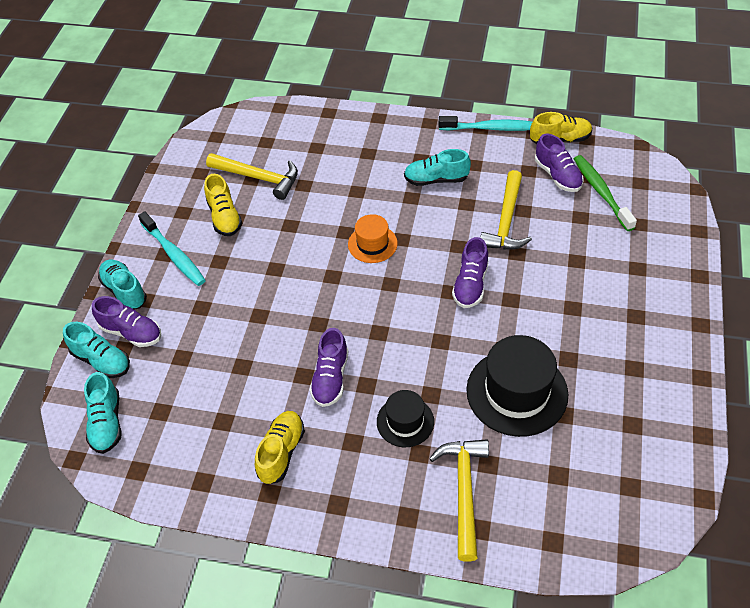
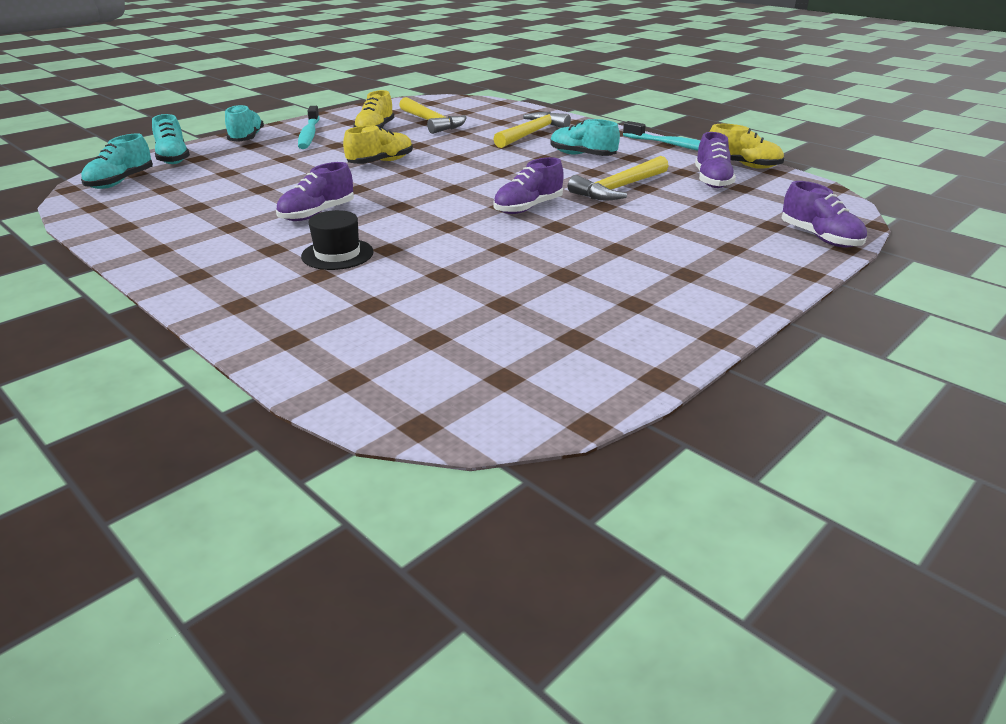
camera: 30 degrees right, 20 degrees down
(131, 332) = (216, 154): purple shoe -> purple shoe (819, 238)
(281, 452) = (207, 234): yellow shoe -> yellow shoe (380, 162)
(372, 244) = (471, 168): orange hat -> none
(464, 491) = (317, 310): yellow hammer -> yellow hammer (531, 133)
(517, 392) = (474, 274): black hat -> none
(601, 192) = (750, 199): green toothbrush -> none

